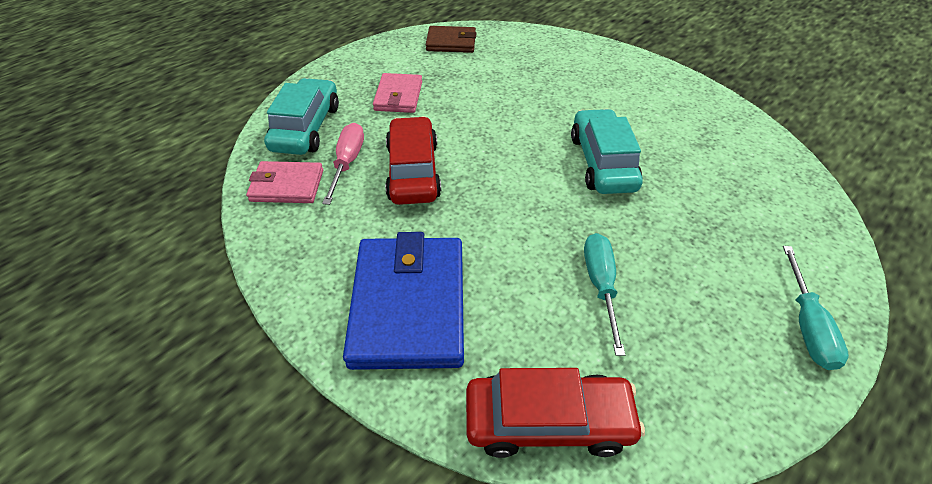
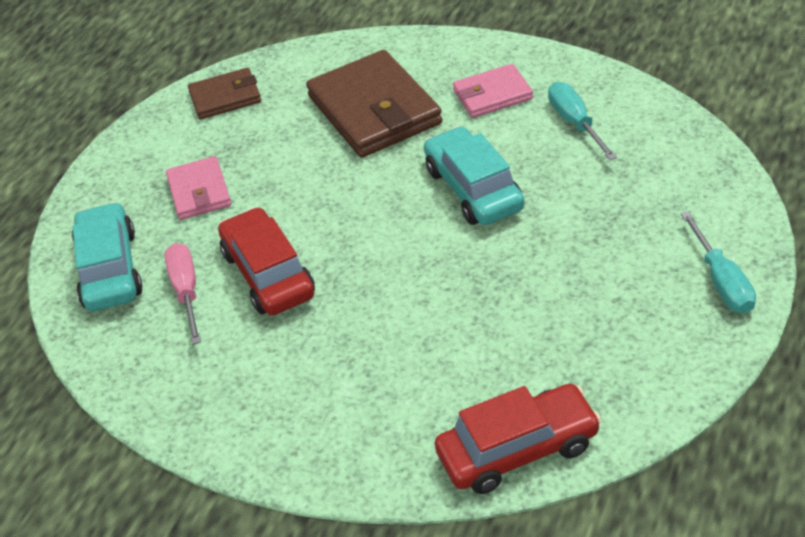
camera: 15 degrees left, 5 degrees down
(287, 185) = (133, 342): pink wallet -> pink wallet (492, 95)
(409, 305) = (340, 407): blue wallet -> none
(550, 82) = (374, 110): none -> brown wallet
(600, 285) = (520, 317): turquoise screwdriver -> turquoise screwdriver (575, 123)

